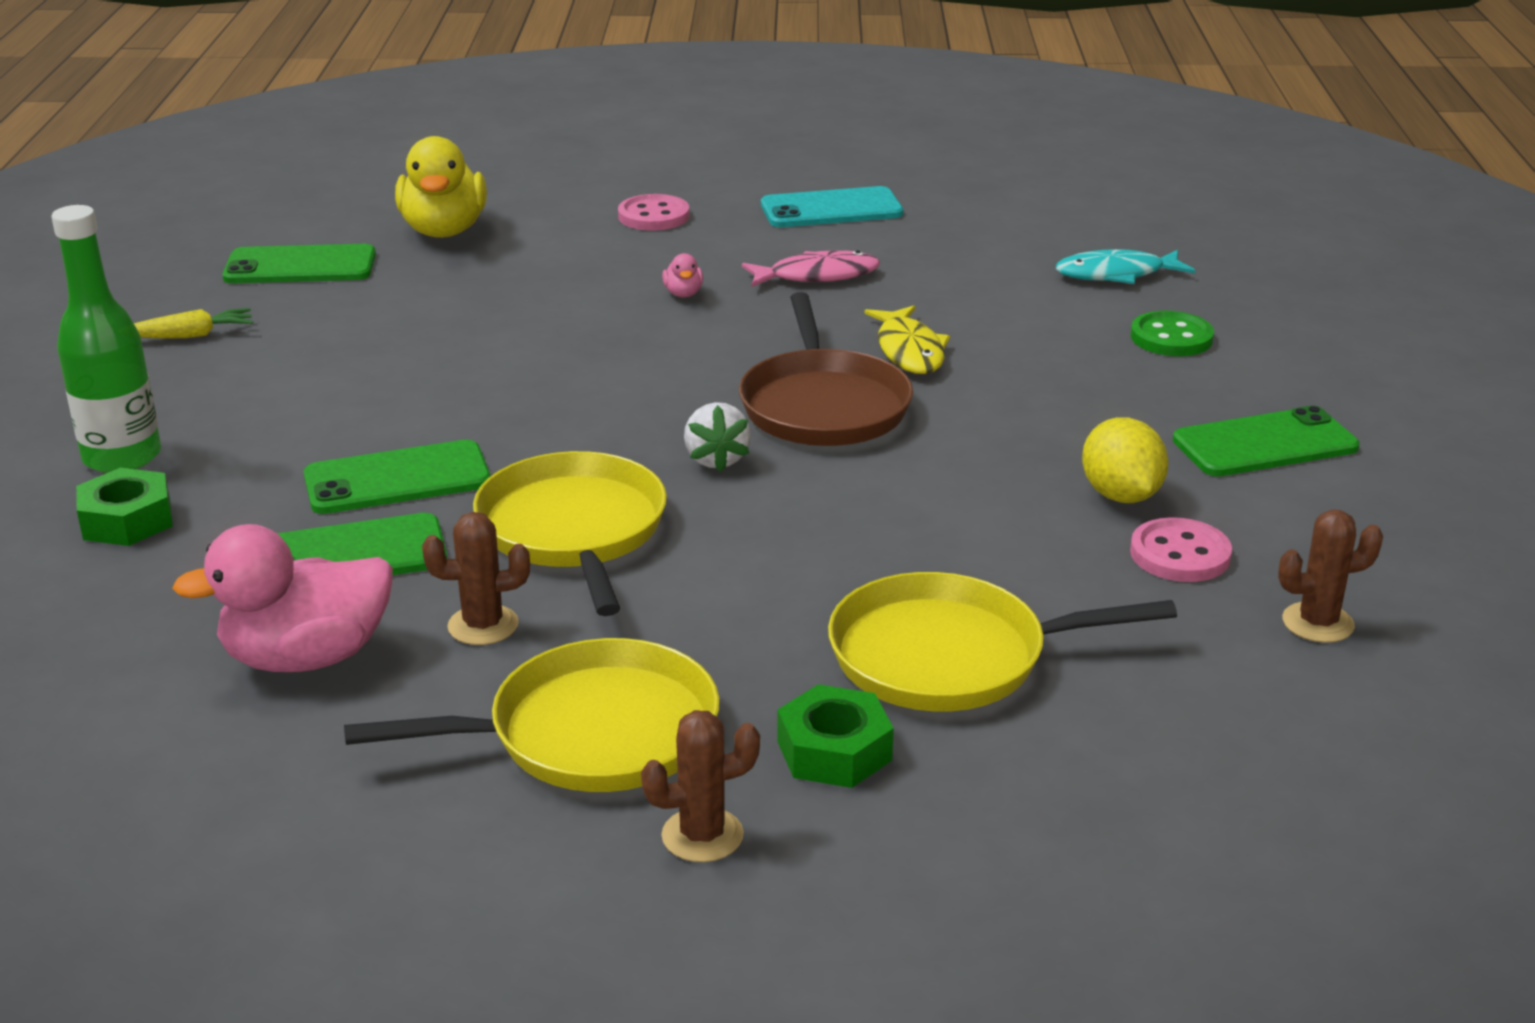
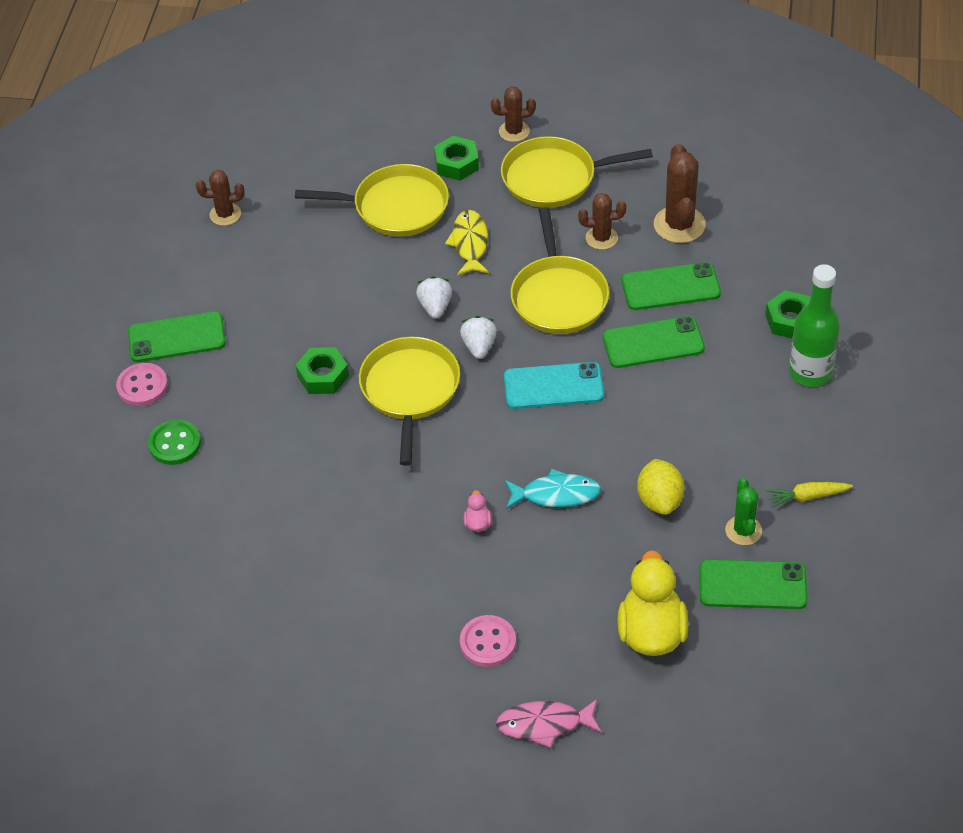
camera: 170 degrees left, 20 degrees up
(298, 304) = (743, 530): none -> green cactus
(307, 658) = (679, 225): pink duck -> brown cactus
(811, 505) = (435, 307): none -> white strawberry
(817, 276) = (381, 539): pink fish -> pink fish (544, 724)
(823, 406) = (410, 390): brown pan -> yellow pan
(831, 209) = (347, 642): turquoise phone -> turquoise phone (553, 386)
(909, 351) = (344, 442): yellow fish -> yellow fish (470, 243)
(978, 413) = (323, 376): none -> green nut
(1116, 274) = (173, 524): turquoise fish -> turquoise fish (556, 494)
(1121, 495) = (274, 302): yellow lemon -> yellow lemon (660, 500)
(1180, 554) = (265, 260): pink button -> pink button (142, 386)

